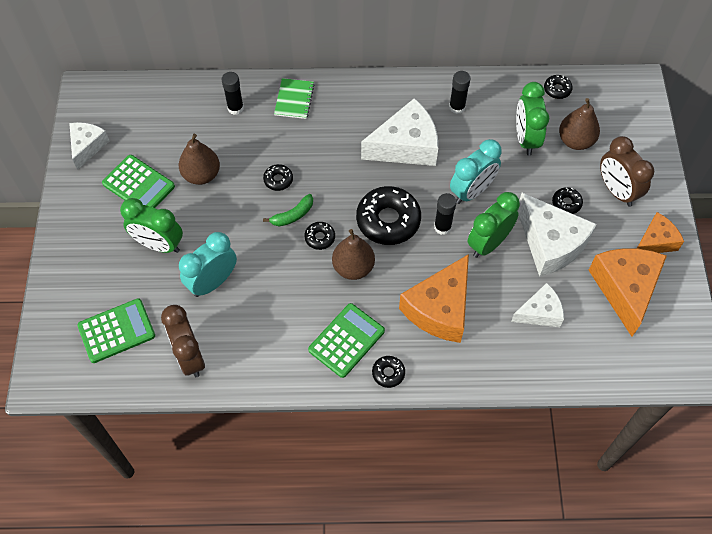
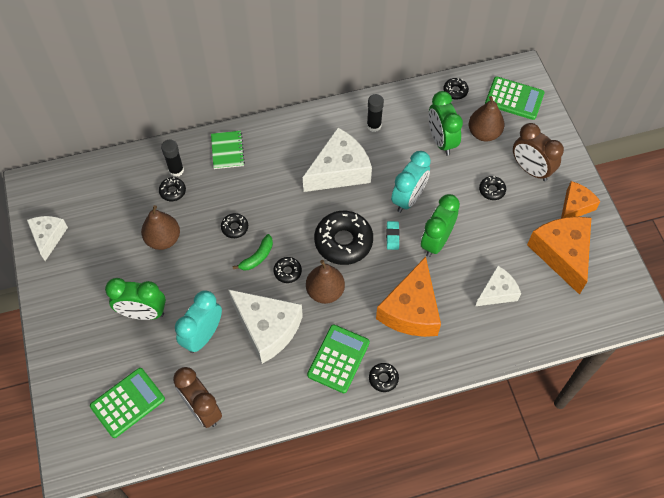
camera: 15 degrees left, 0 degrees up
(138, 185) = (107, 262): green calculator -> green calculator (514, 99)
(225, 128) = (173, 191): none -> black donut
(442, 227) = (392, 236): black glue stick -> turquoise eraser
(550, 243) = (488, 229): white cheese -> white cheese (267, 328)

